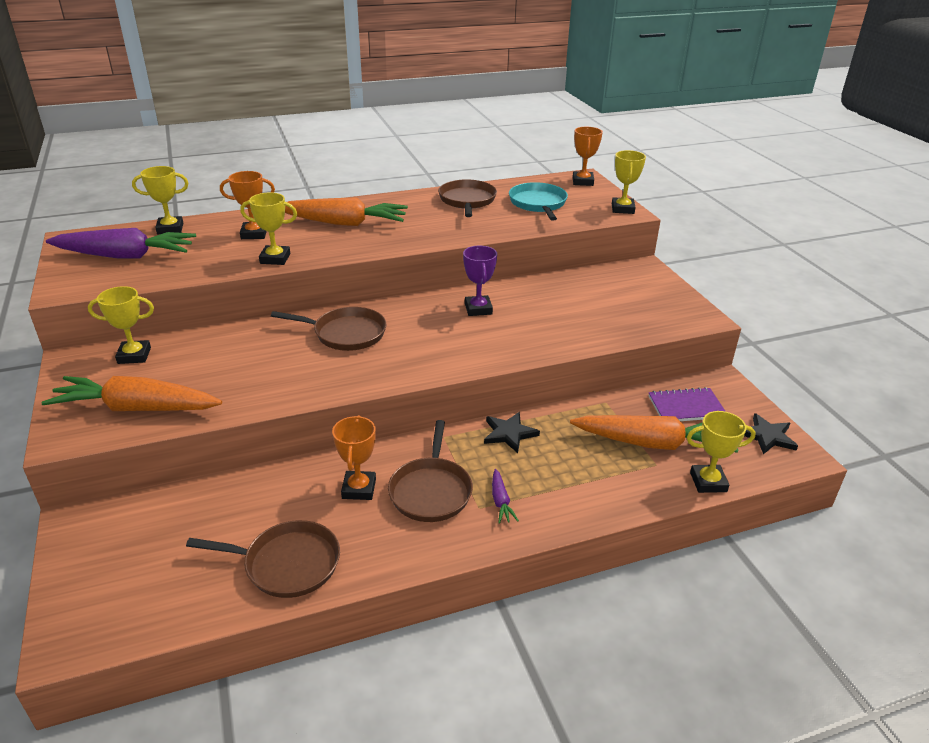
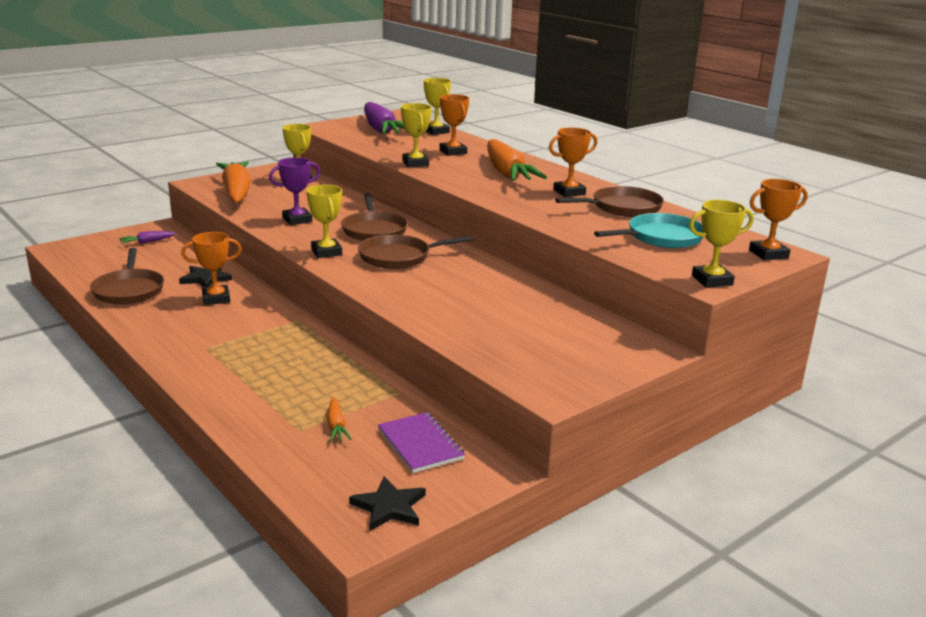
camera: 70 degrees right, 10 degrees down
(417, 210) = (569, 192): none -> orange trophy
(431, 491) = (221, 325): brown pan -> brown pan (398, 257)
(478, 309) = (461, 272): purple trophy -> purple trophy (297, 220)
(500, 501) = (216, 355): purple carrot -> purple carrot (147, 242)
(509, 433) = (316, 348): black star -> black star (205, 278)
(653, 443) = (336, 426): orange carrot -> orange carrot, size x0.42
(708, 482) = (280, 464): yellow trophy -> yellow trophy (326, 252)

